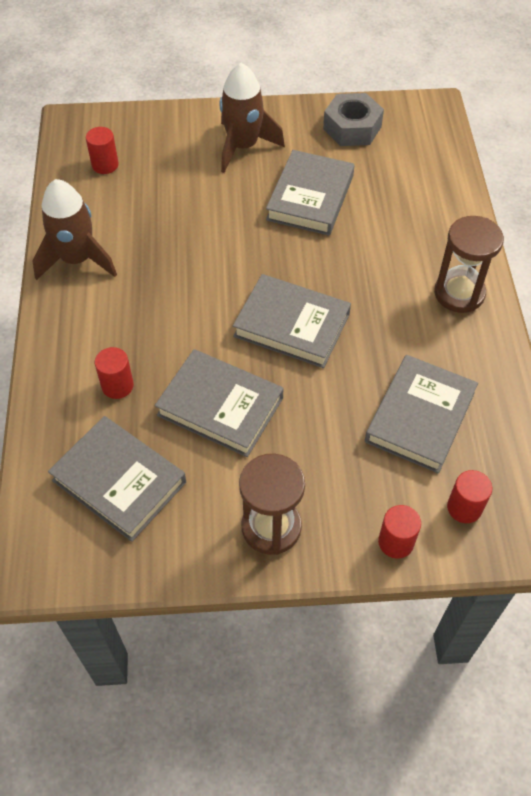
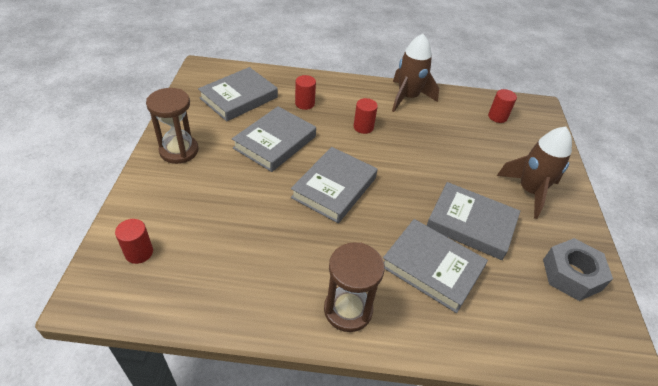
camera: 95 degrees right, 10 degrees down
(396, 542) = (135, 207): red cylinder -> red cylinder (363, 127)
(420, 417) = (227, 245): grey book -> grey book (432, 267)

